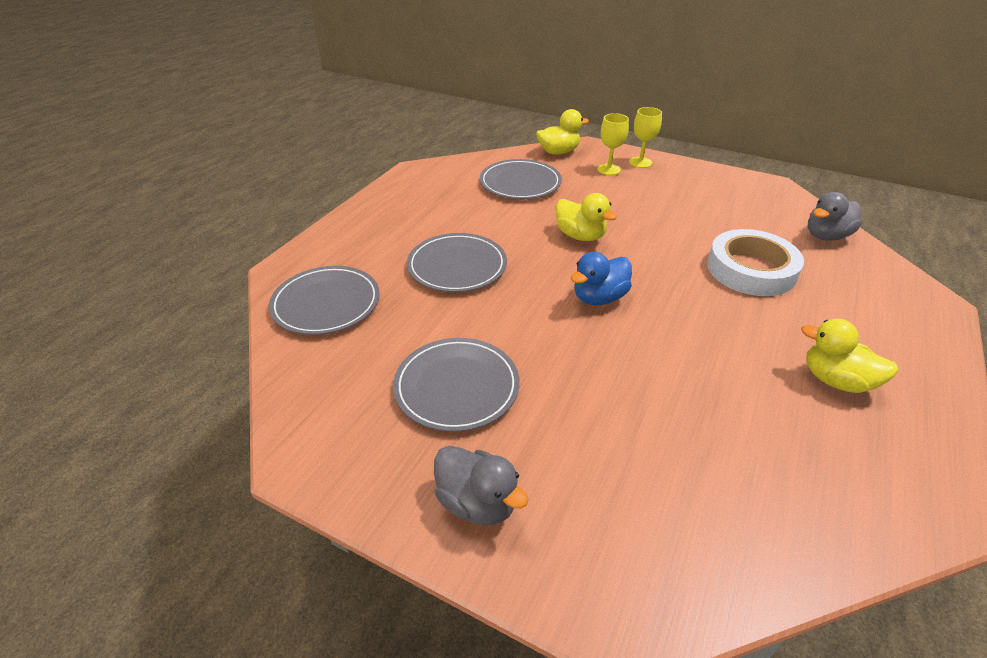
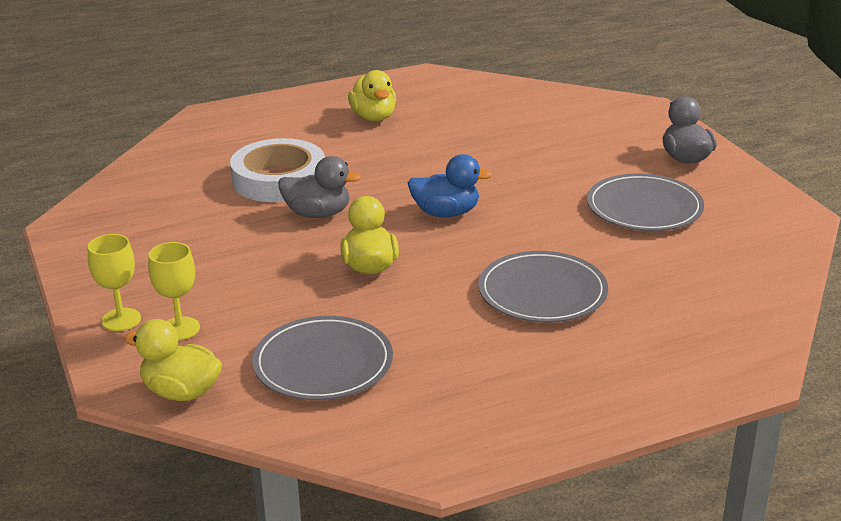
camera: 140 degrees left, 10 degrees down
(326, 303) = (718, 312): grey plate -> none
(826, 236) = (155, 172): grey duck -> grey duck (318, 214)

